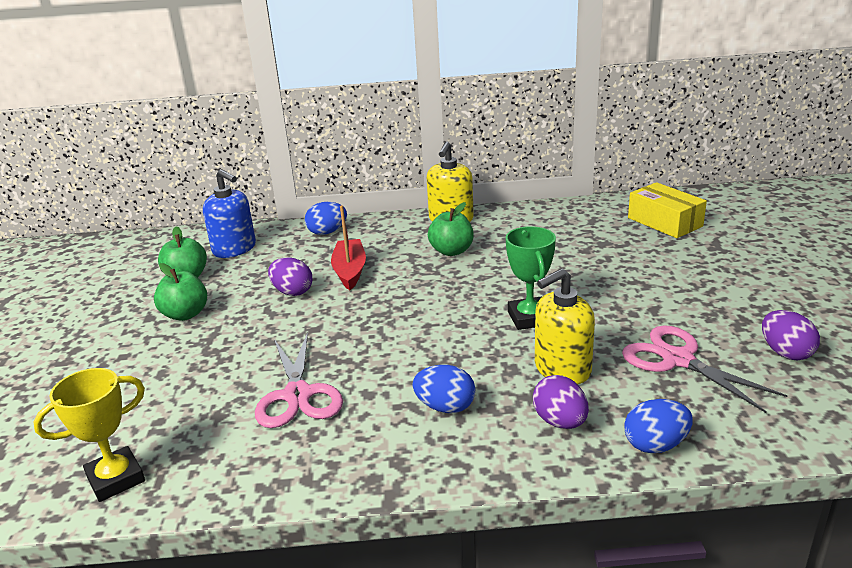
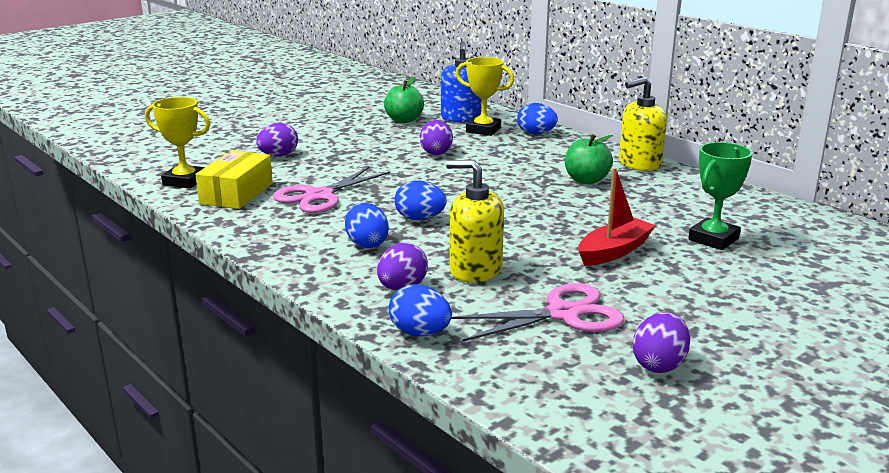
camera: 50 degrees right, 5 degrees down
(151, 384) = (278, 156): none -> purple egg
(185, 314) = (362, 136): green apple -> none
(279, 250) = (483, 130): none -> yellow trophy
(350, 271) = (494, 159): red boat -> red boat (614, 251)
(427, 357) = (420, 219): none -> blue egg
(529, 318) = (531, 237): green trophy -> green trophy (713, 239)
(664, 222) = (823, 248): yellow box -> yellow box (236, 193)
(678, 360) = (563, 314): pink scissors -> pink scissors turned 60 degrees clockwise

